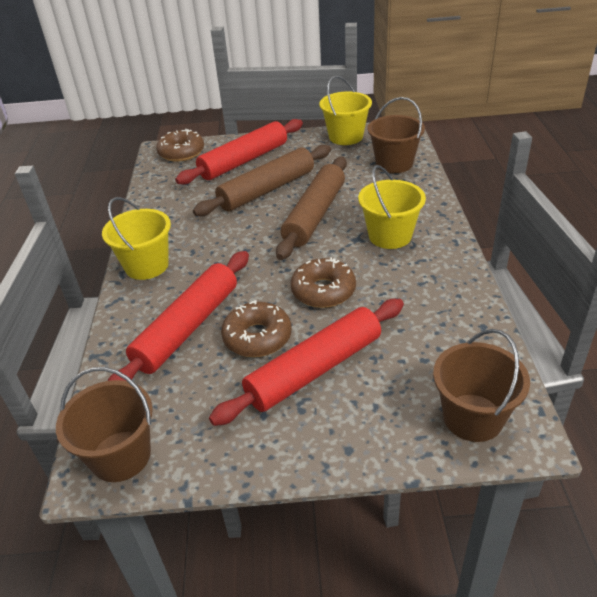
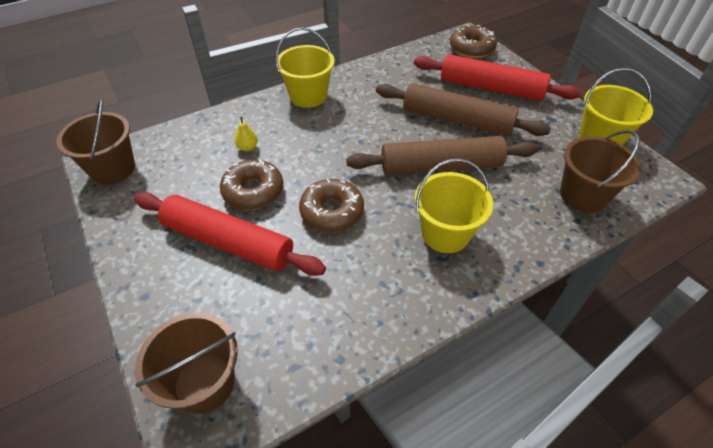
camera: 60 degrees right, 10 degrees up
(187, 328) = (248, 147): red rolling pin -> yellow pear

